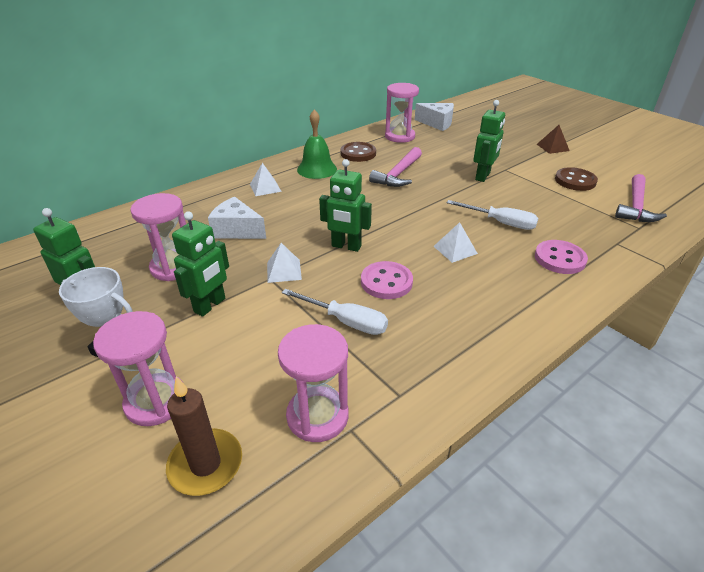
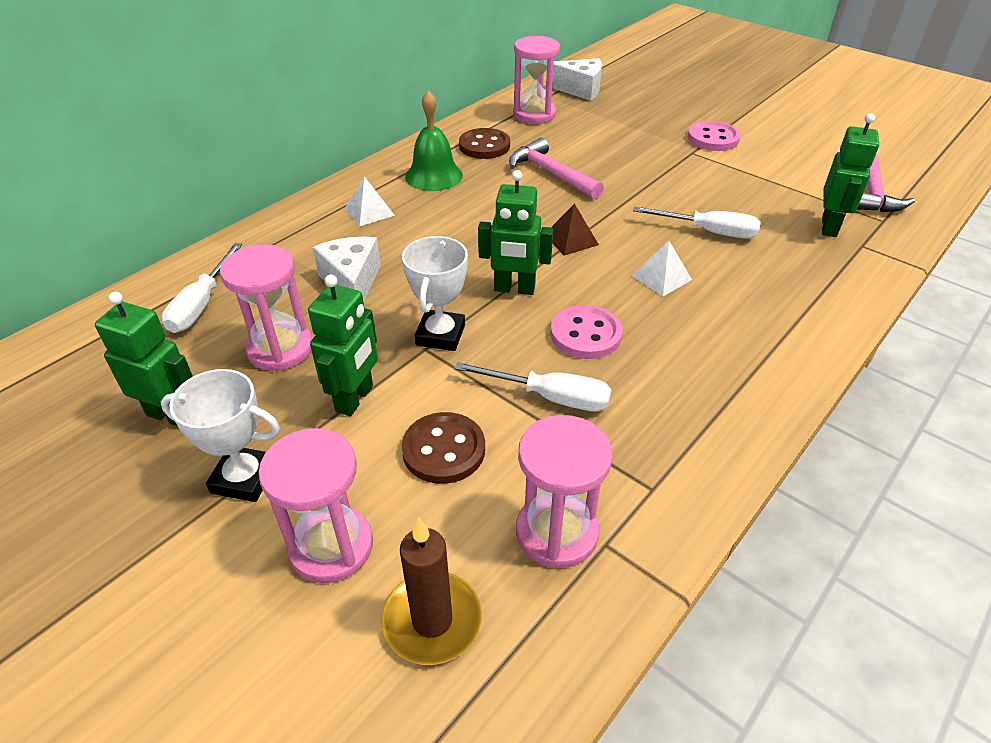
camera: 10 degrees left, 5 degrees up
(135, 234) = (202, 304): none -> white screwdriver
(237, 230) = (352, 282): white cheese -> white cheese turned 60 degrees clockwise
(284, 271) = (440, 335): white pyramid -> white trophy
(398, 174) = (551, 173): pink hammer -> pink hammer turned 120 degrees clockwise
(483, 176) = (666, 165): green robot -> green robot (829, 227)
(552, 147) = (745, 114): brown pyramid -> brown pyramid (571, 239)
(559, 259) = (797, 275): pink button -> pink button (713, 138)
(575, 181) = (787, 161): brown button -> brown button (443, 450)

